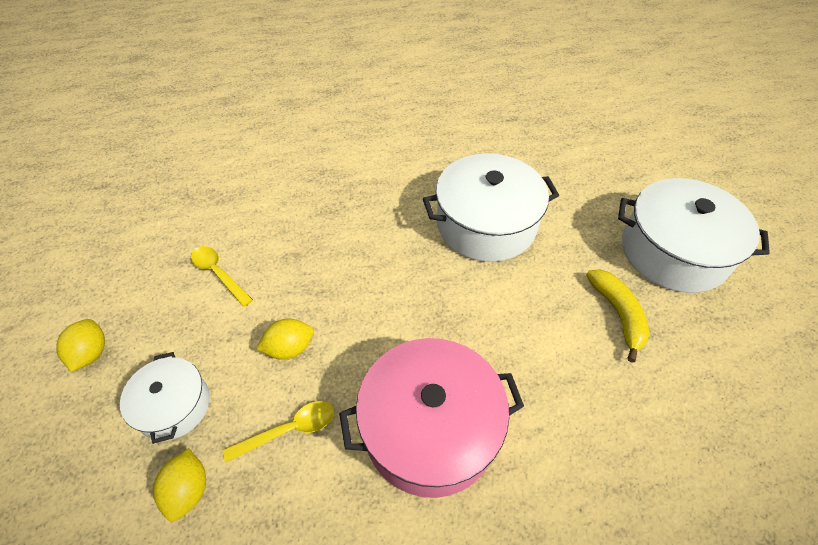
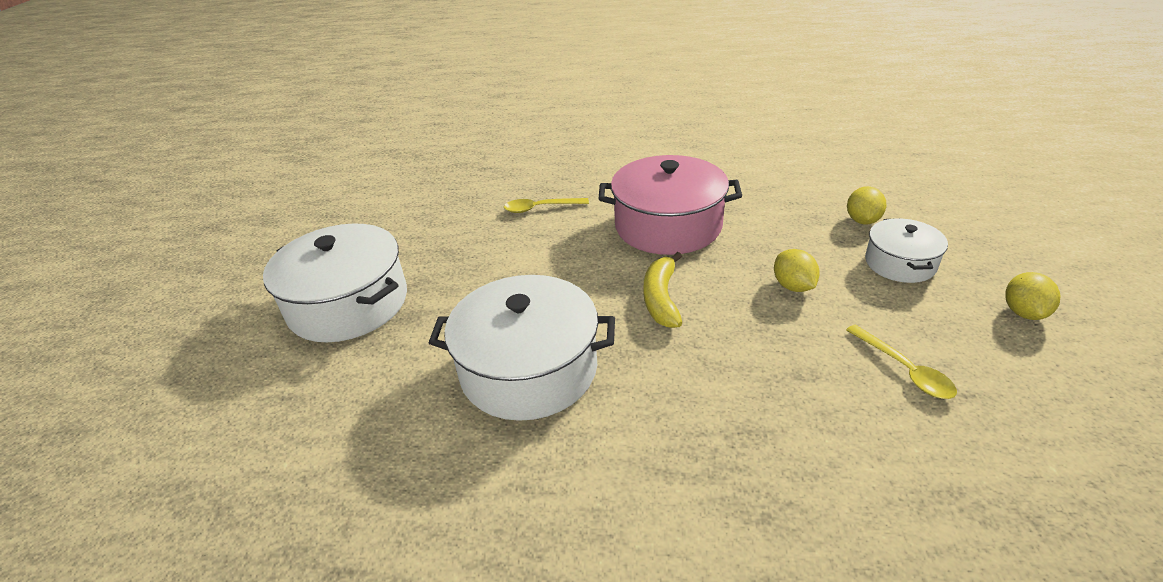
camera: 160 degrees left, 15 degrees down
(289, 348) = (793, 286): yellow lemon -> yellow lemon turned 75 degrees clockwise
(289, 430) = (786, 238): yellow spoon -> yellow spoon (540, 208)
(618, 314) = (460, 266): yellow banana -> yellow banana (661, 298)

